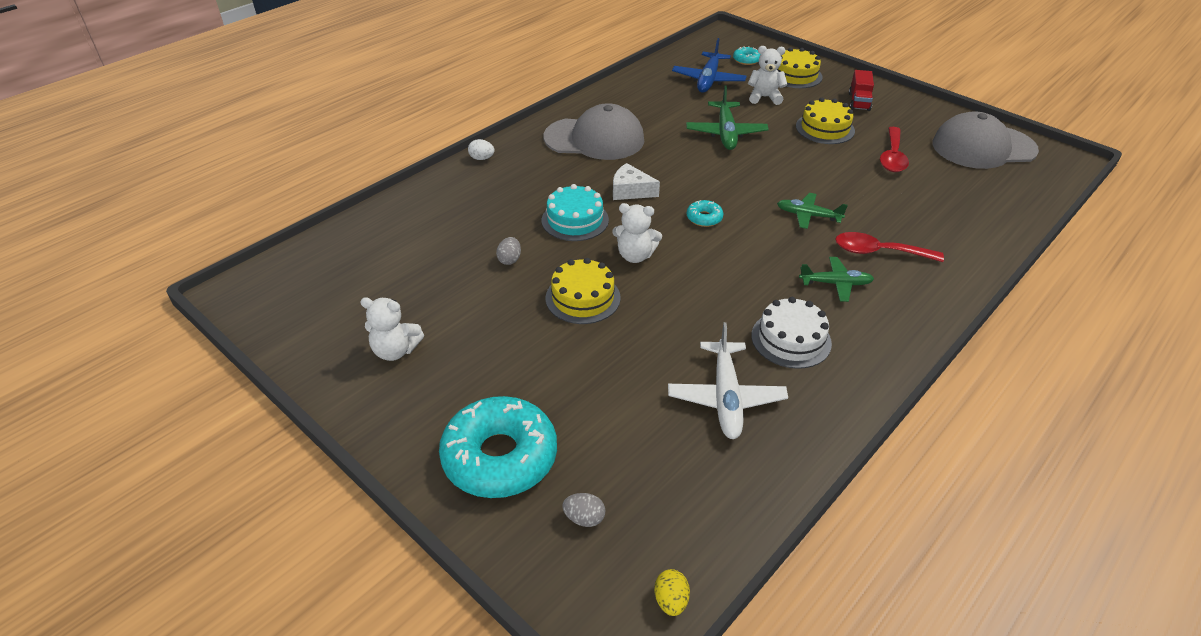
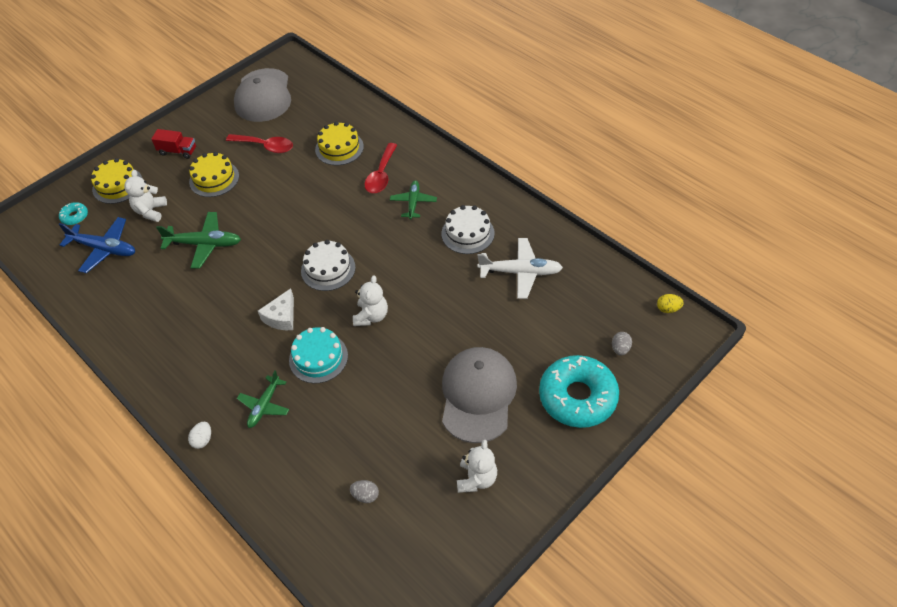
camera: 85 degrees left, 10 degrees up
(509, 260) = (368, 404): grey egg -> grey egg (365, 495)
(583, 298) = (420, 351): yellow cake -> yellow cake (339, 148)
(594, 139) = (190, 343): grey cap -> grey cap (478, 395)
(704, 218) = (328, 269): turquoise donut -> white cake
(808, 215) = (334, 206): green plane -> green plane (264, 405)

